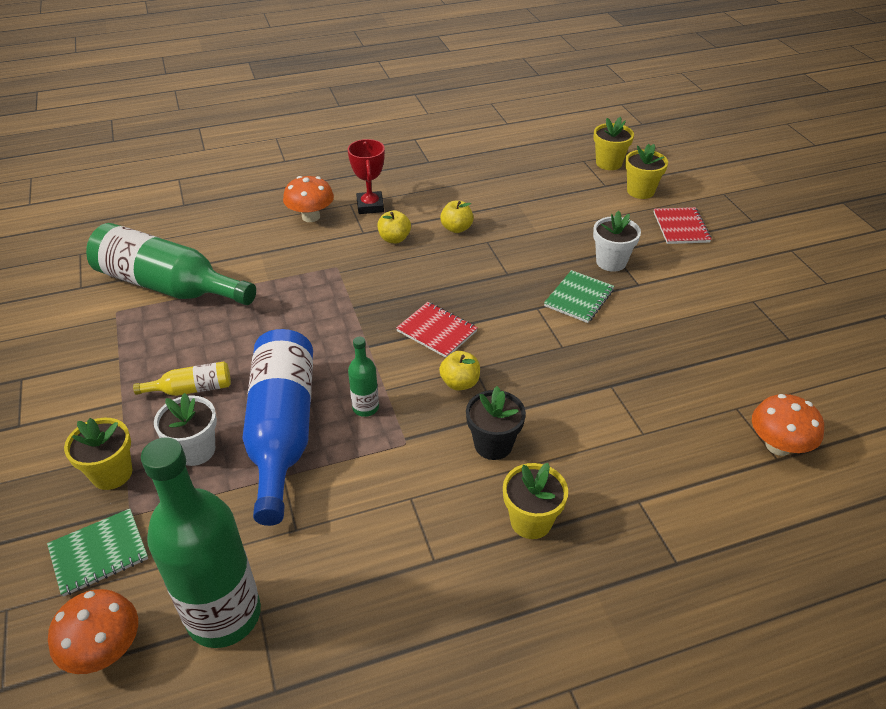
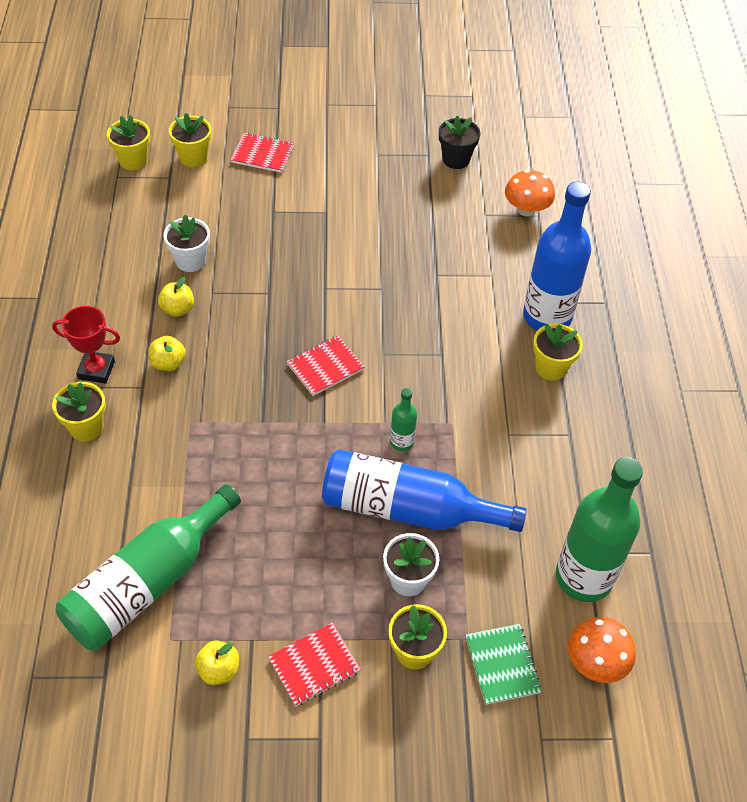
camera: 75 degrees left, 10 degrees up
(93, 404) = (314, 665): none -> red notebook
(192, 389) = (326, 575): yellow bottle -> none
(311, 217) = (86, 427): orange mushroom -> yellow flower pot
(460, 383) = (397, 369): yellow apple -> yellow apple (219, 670)
(493, 445) = (472, 367): black flower pot -> black flower pot (456, 159)
(579, 298) = (325, 256): green notebook -> none
(611, 262) = (287, 217): white flower pot -> white flower pot (190, 261)
(612, 501) = (547, 316): none -> blue bottle

